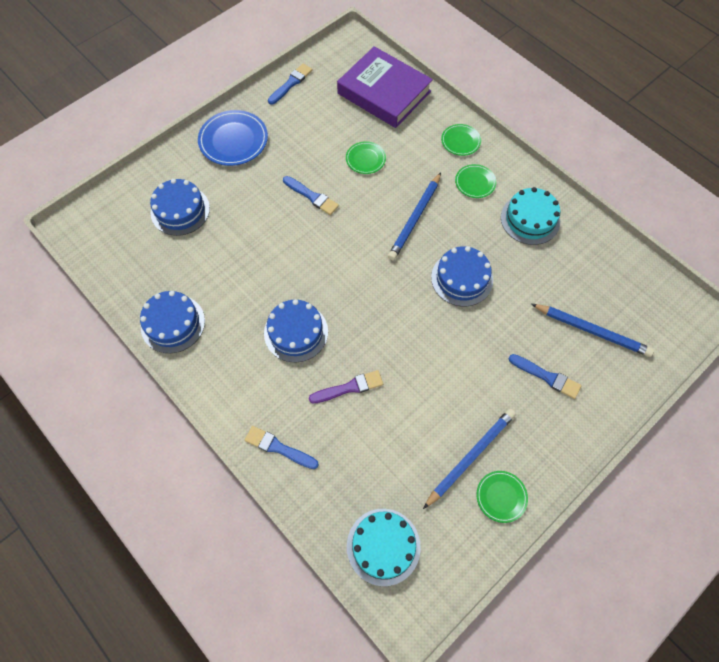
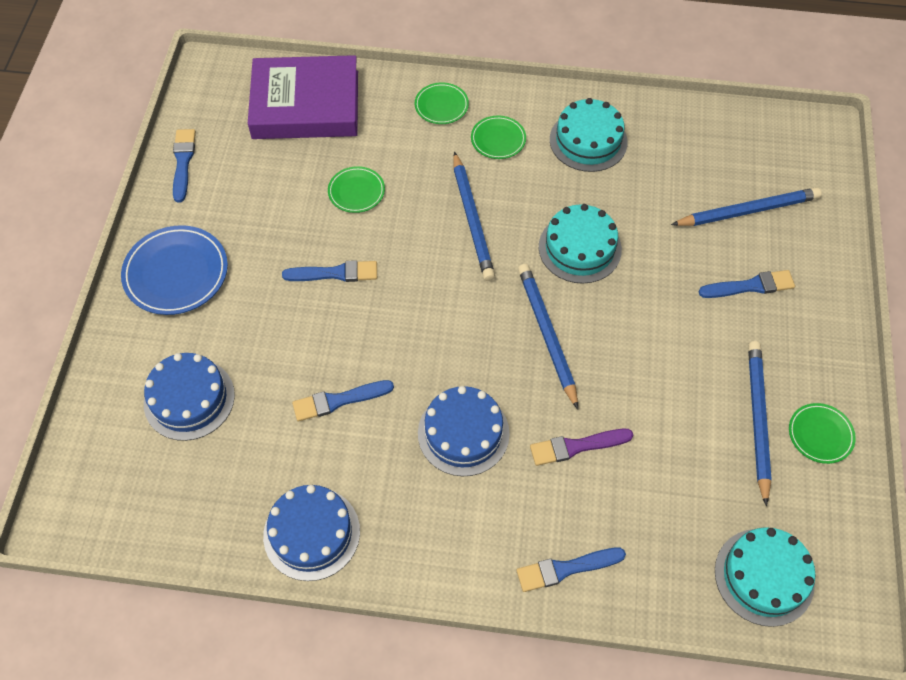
camera: 40 degrees left, 5 degrees down
(249, 266) = (339, 400): none -> blue brush
(349, 387) = (576, 446): purple brush -> purple brush turned 135 degrees counterclockwise
(394, 313) = (547, 334): none -> blue pencil
(462, 278) = (580, 248): blue cake -> turquoise cake

